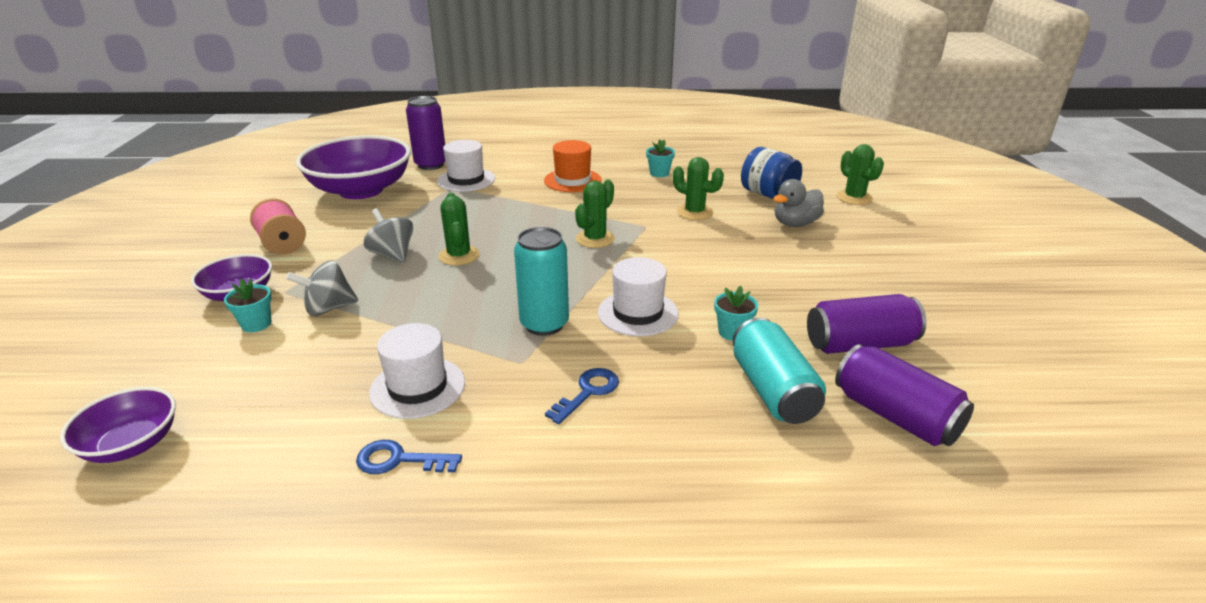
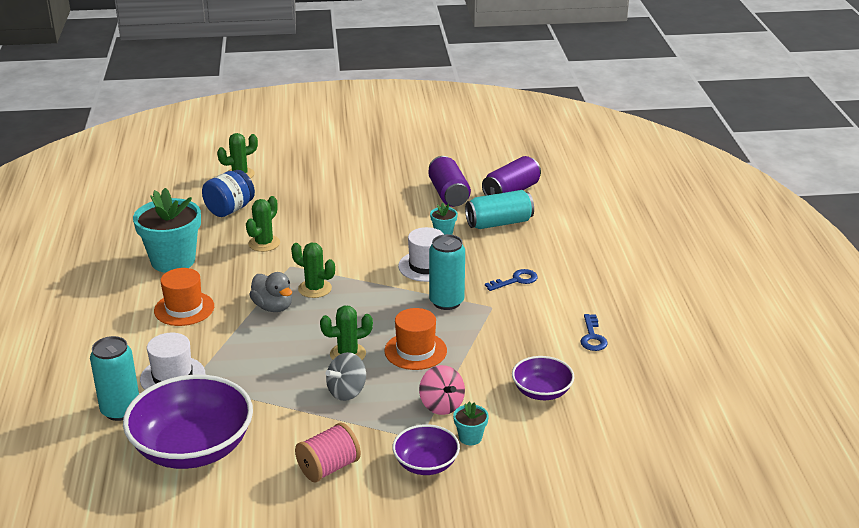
camera: 95 degrees left, 0 degrees up
(131, 444) = (615, 445): purple bowl -> purple bowl (542, 391)
(328, 308) = (441, 405): grey spinning top -> pink spinning top
(417, 387) = (528, 343): white hat -> none
(431, 165) = (120, 410): purple can -> turquoise can
(444, 296) = (415, 351): none -> orange hat
(588, 392) = (516, 280): blue key -> blue key turned 120 degrees clockwise
(659, 173) = (173, 261): turquoise flower pot -> turquoise flower pot, size x2.30
(795, 224) = (287, 202): grey duck -> grey duck (273, 307)

